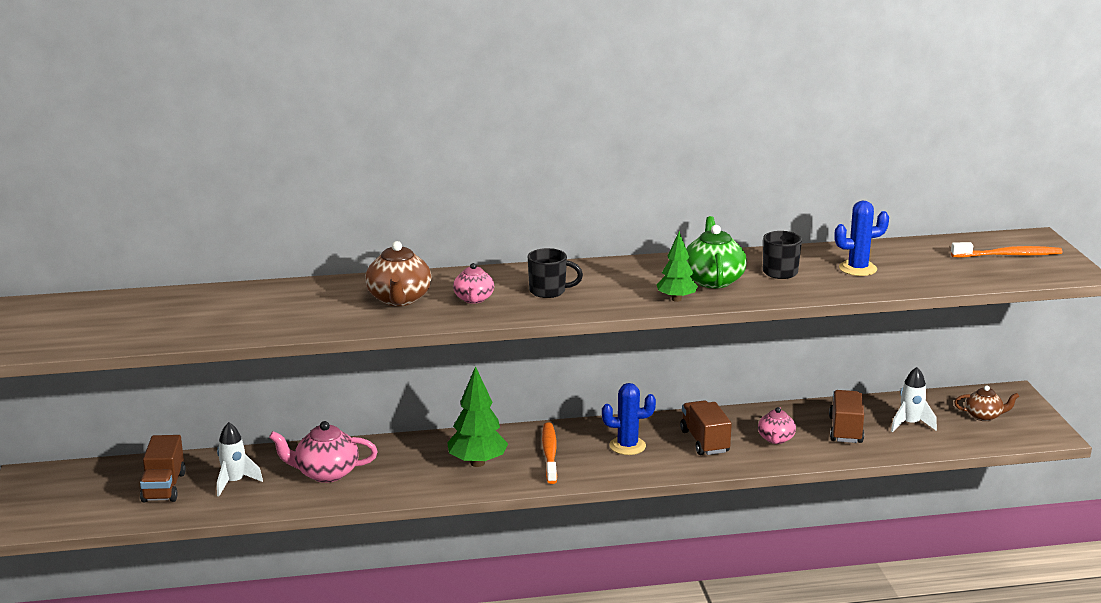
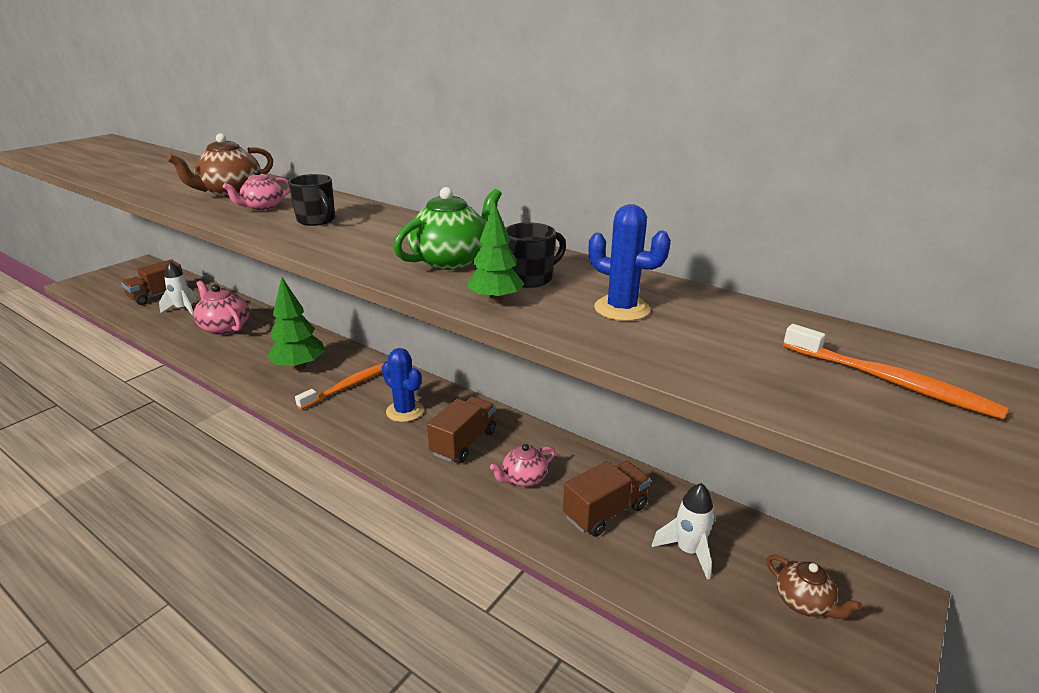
camera: 45 degrees right, 5 degrees up
(676, 299) = (375, 262): green tree -> green tree (495, 300)

